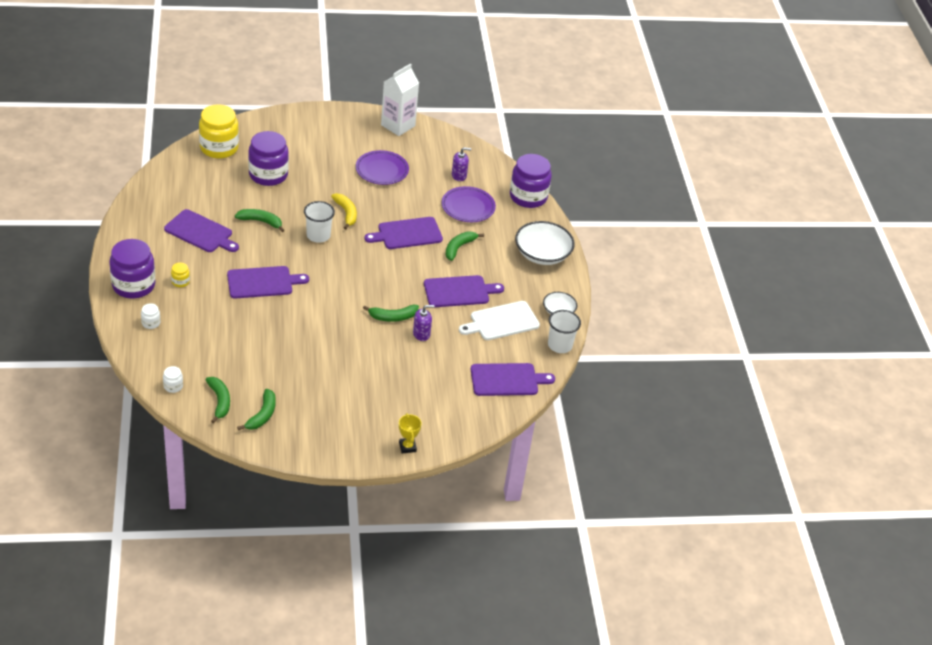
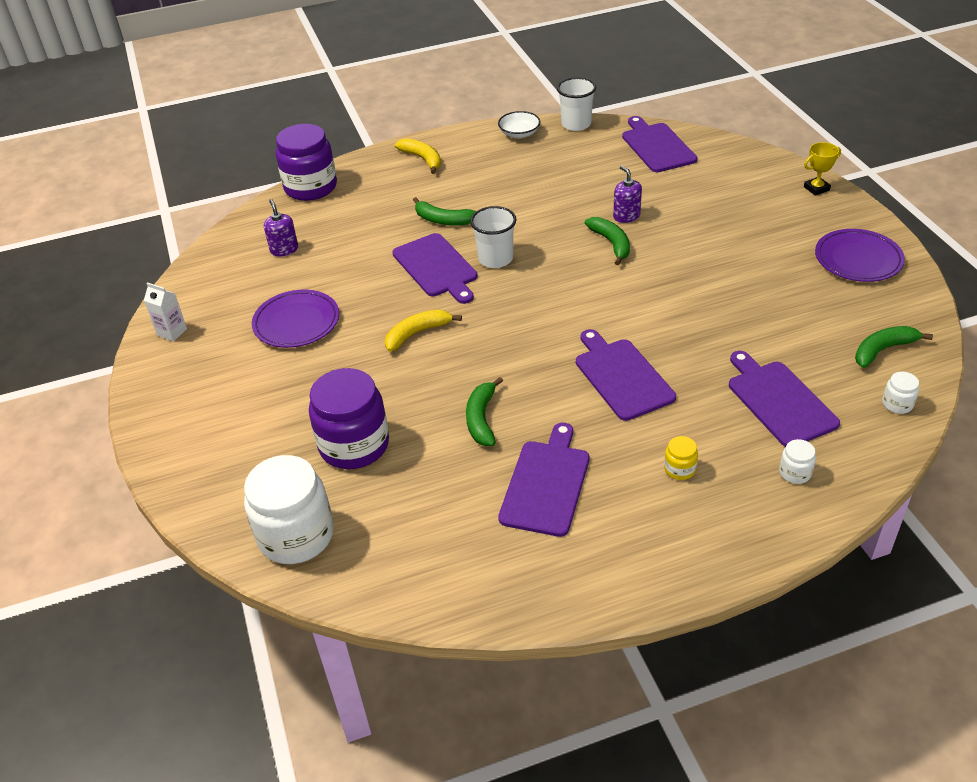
camera: 95 degrees left, 0 degrees up
(133, 285) = (727, 526): purple jar -> none
(219, 148) = (296, 535): yellow jar -> white jar
(262, 415) = (871, 306): green banana -> none
(318, 235) = (483, 348): white cup -> white cup (495, 259)
(398, 125) = (172, 332): white carton -> white carton, size x0.51
(459, 291) = (529, 204): purple cutting board -> purple cutting board (779, 401)
(468, 207) = (353, 229): purple plate -> purple plate (858, 259)
(502, 321) = (563, 166): white cutting board -> none
(542, 254) = (422, 159): white bowl -> yellow banana

